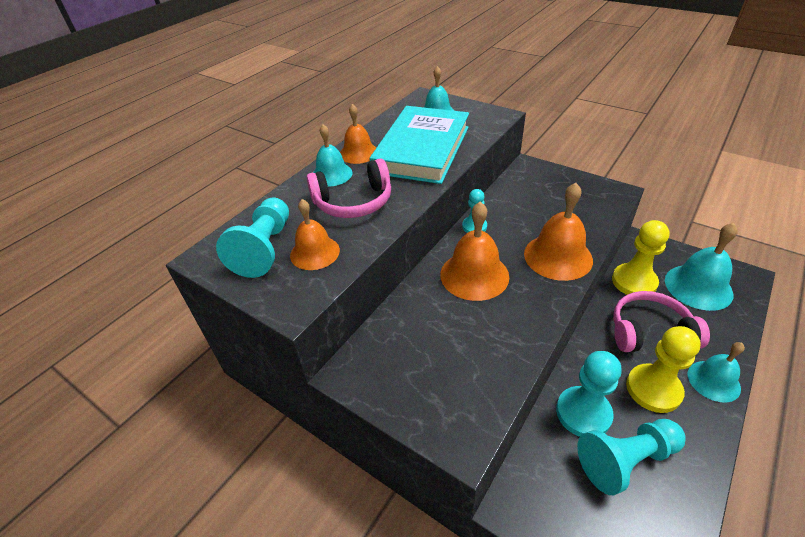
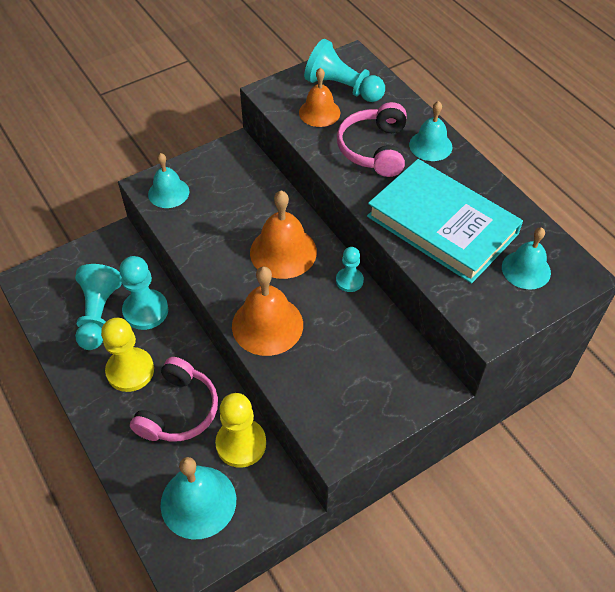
camera: 110 degrees right, 10 degrees up
(358, 153) = (462, 174): orange bell -> none
(713, 381) = (106, 421): turquoise bell -> turquoise bell (168, 192)

